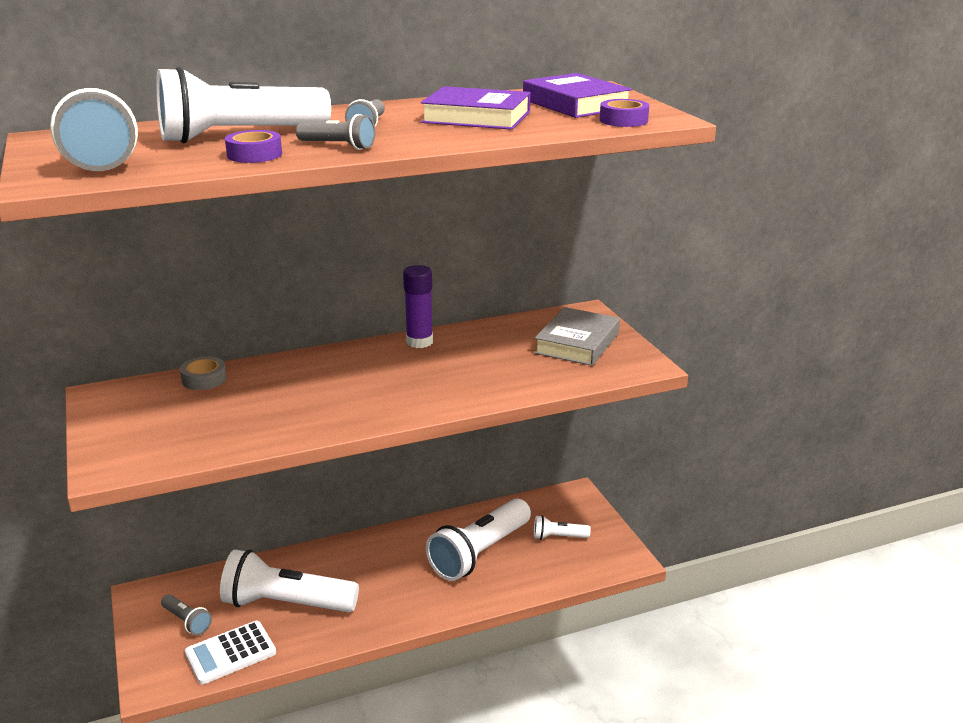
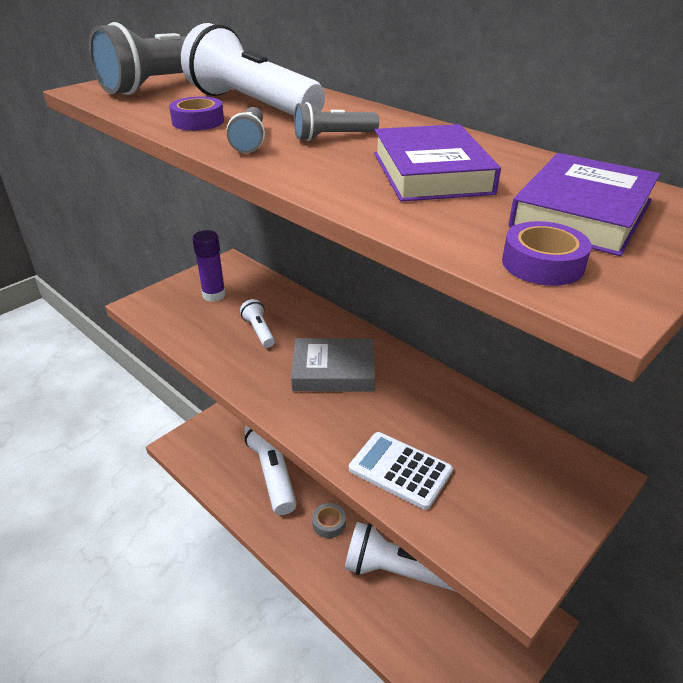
camera: 65 degrees right, 10 degrees up
(187, 621) = (234, 432): grey flashlight -> none
(204, 379) = (275, 292): grey tape -> grey tape (329, 523)
(230, 653) = (214, 468): white calculator -> white calculator (400, 470)
(419, 342) = (417, 373): purple glue stick -> purple glue stick (214, 295)
(558, 537) = (462, 630): white flashlight -> white flashlight (259, 331)
(577, 343) = (515, 491): grey book -> grey book (333, 371)

